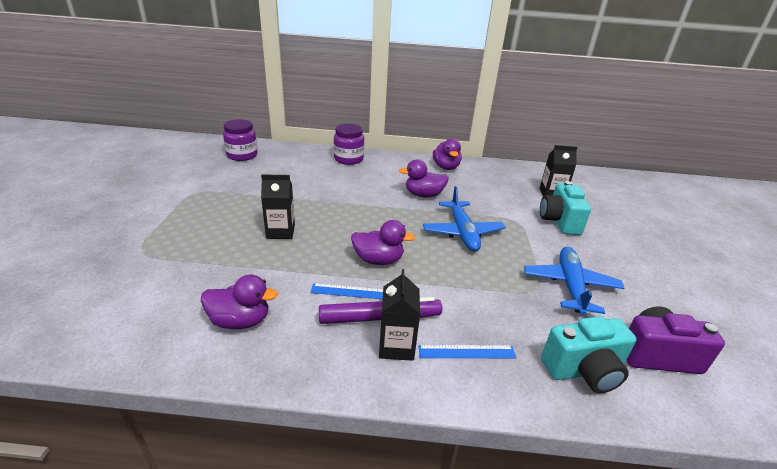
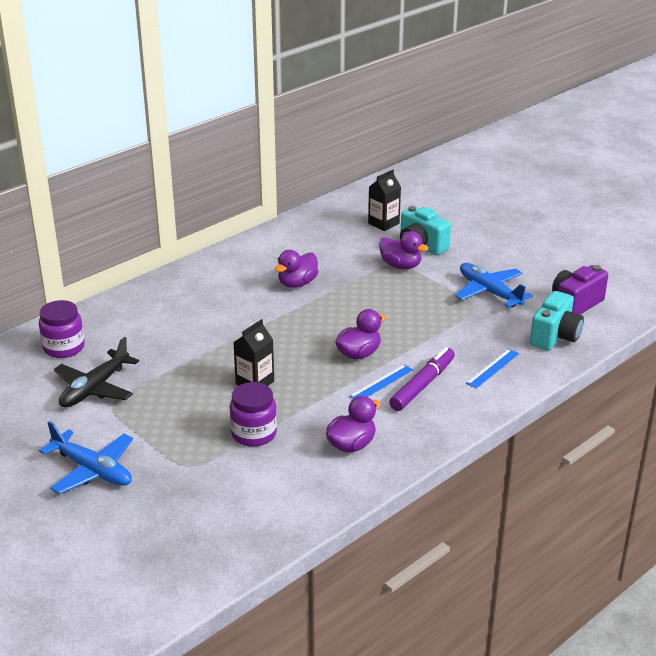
camera: 45 degrees left, 0 degrees up
(208, 180) = (95, 388): none -> black plane
(348, 159) = (171, 288): purple jar -> purple jar (254, 434)
(396, 346) = (456, 392): black carton -> none
(446, 167) = (267, 245): purple duck -> purple duck (401, 266)
(462, 232) = (375, 297): blue plane -> blue plane (92, 470)

